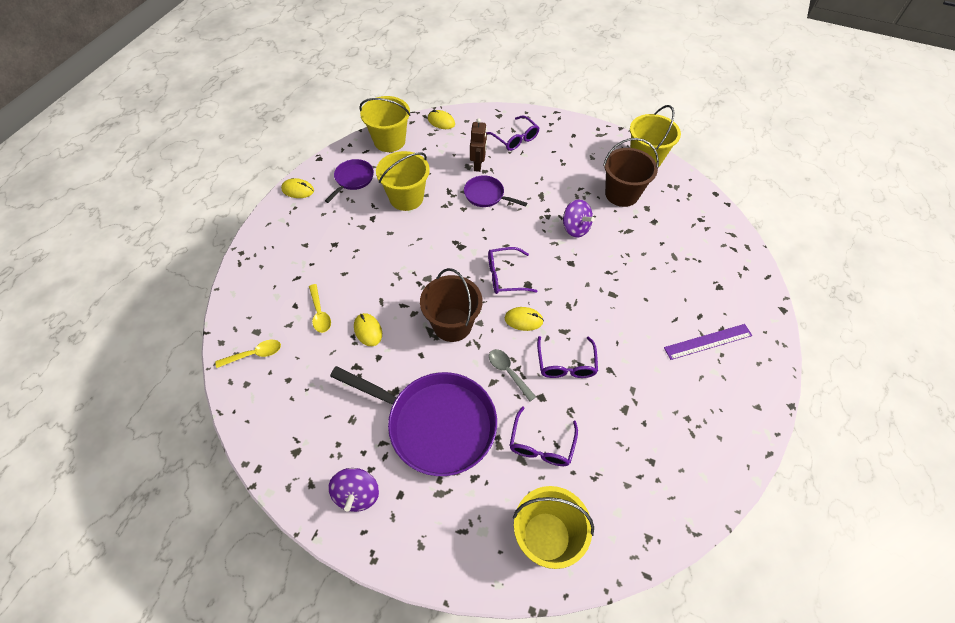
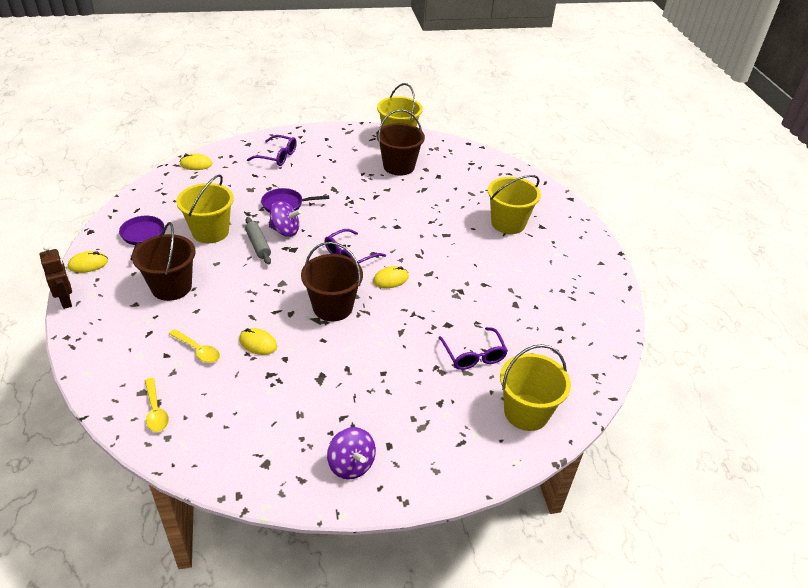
camera: 35 degrees left, 15 degrees down
(254, 354) = (156, 411): yellow spoon -> yellow spoon turned 120 degrees clockwise
(341, 240) = (171, 287): none -> brown bucket
(389, 141) = (155, 194): yellow bucket -> yellow bucket (508, 223)
(435, 229) = (258, 245): none -> grey rolling pin
(435, 424) = (377, 382): purple pan -> none
(478, 165) = (259, 185): brown robot -> brown robot (66, 300)
(508, 372) = (408, 320): grey spoon -> none
(566, 364) = (449, 295): purple glasses -> none
(575, 228) = (381, 202): purple spinning top -> purple spinning top (285, 231)
(708, 341) = (537, 237): purple ruler -> none

